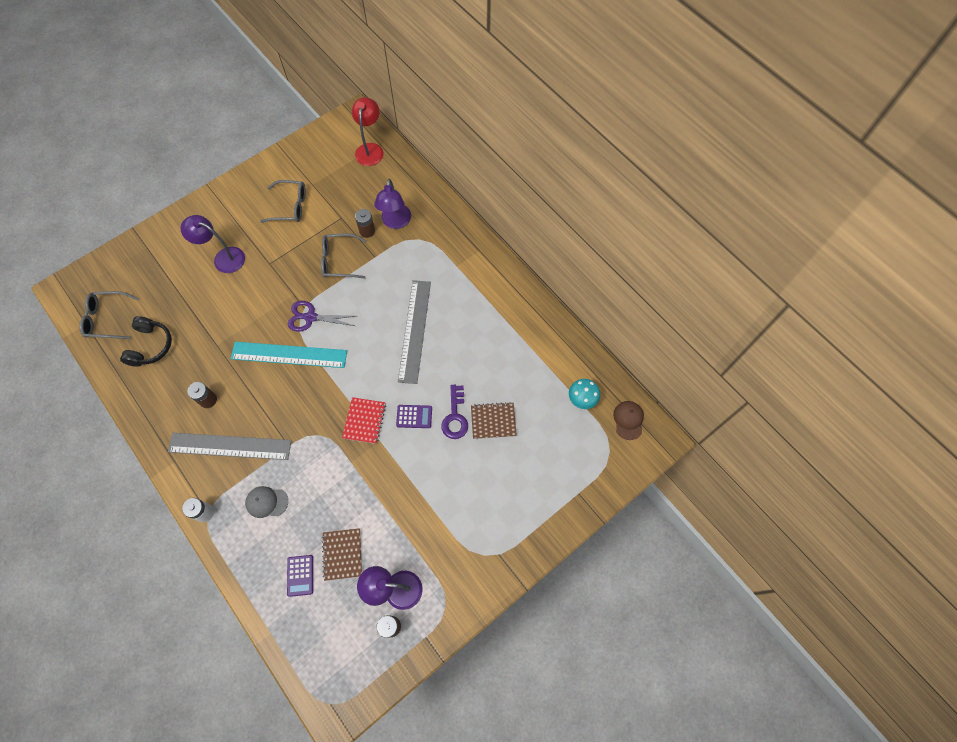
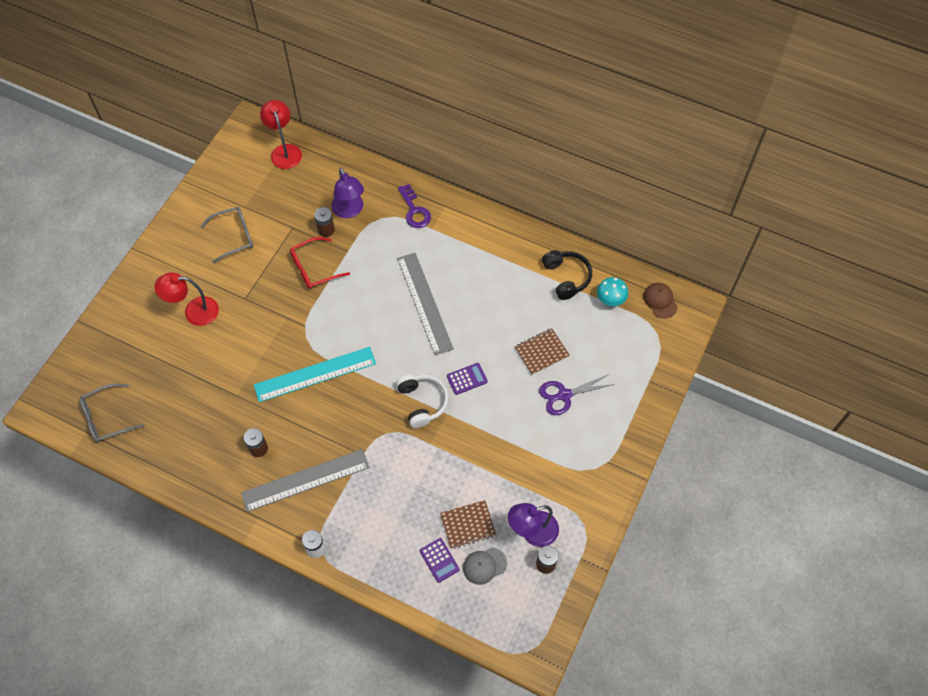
camera: 25 degrees left, 5 degrees down
(151, 346) = (169, 424): black headphones -> black headphones (566, 277)
(223, 258) = (194, 312): purple lamp -> red lamp
(266, 502) = (370, 513): grey cap -> grey cap (484, 565)
(310, 317) = (315, 332): purple scissors -> purple scissors (563, 395)
(339, 260) = (314, 268): grey glasses -> red glasses
(342, 554) = (468, 525): brown notebook -> brown notebook turned 75 degrees counterclockwise
(364, 421) = (422, 402): red notebook -> white headphones
(455, 416) = (504, 363): purple key -> purple key (414, 210)

